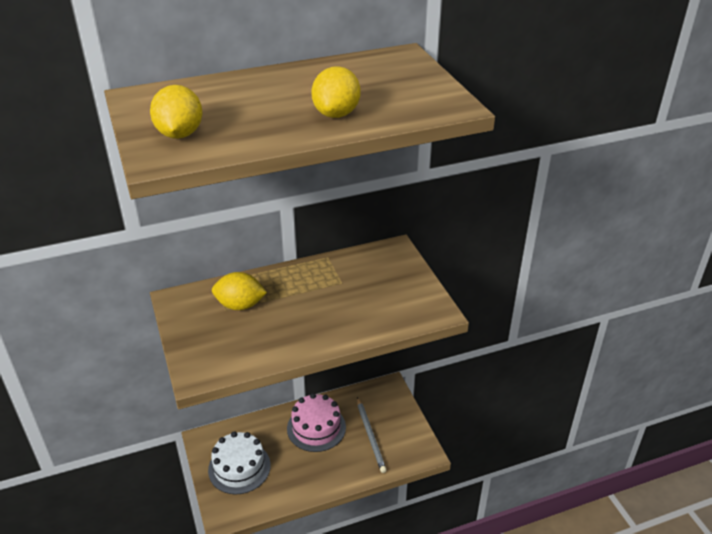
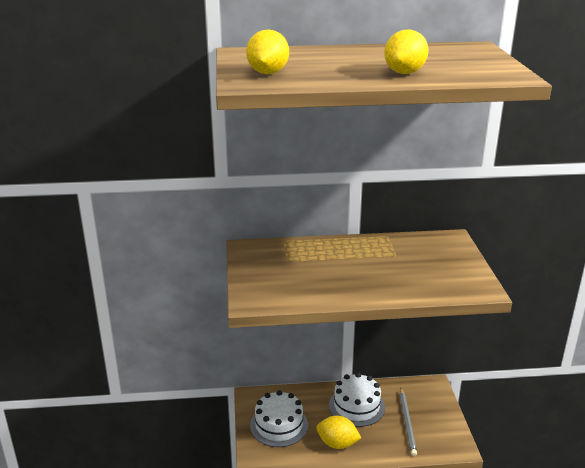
camera: 15 degrees right, 10 degrees down
(240, 305) = (301, 259): yellow lemon -> yellow lemon (337, 443)
(316, 427) = (356, 406): pink cake -> white cake

